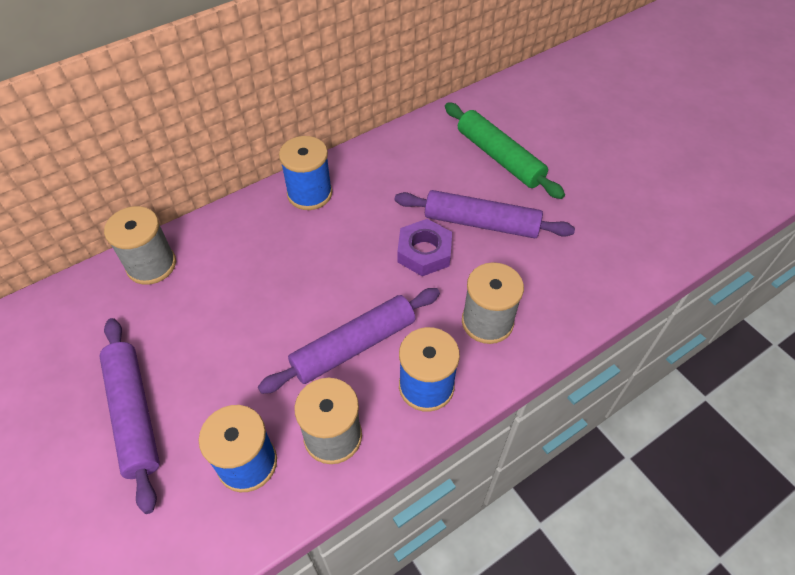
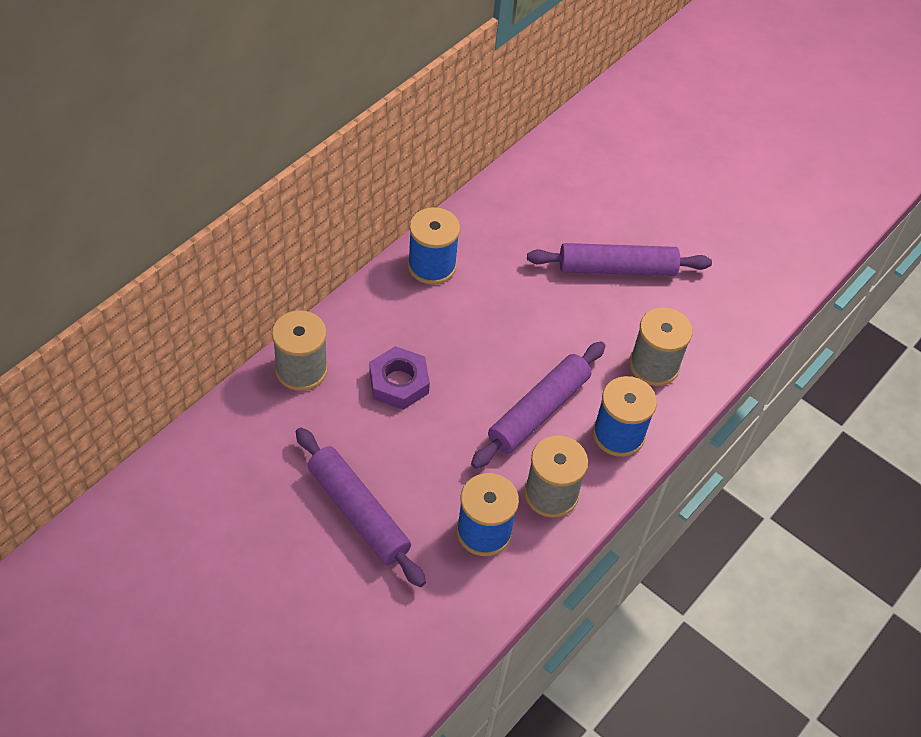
camera: 20 degrees left, 0 degrees up
(424, 252) = (571, 308): purple nut -> purple nut (399, 382)
(499, 157) = (612, 194): green rolling pin -> none

